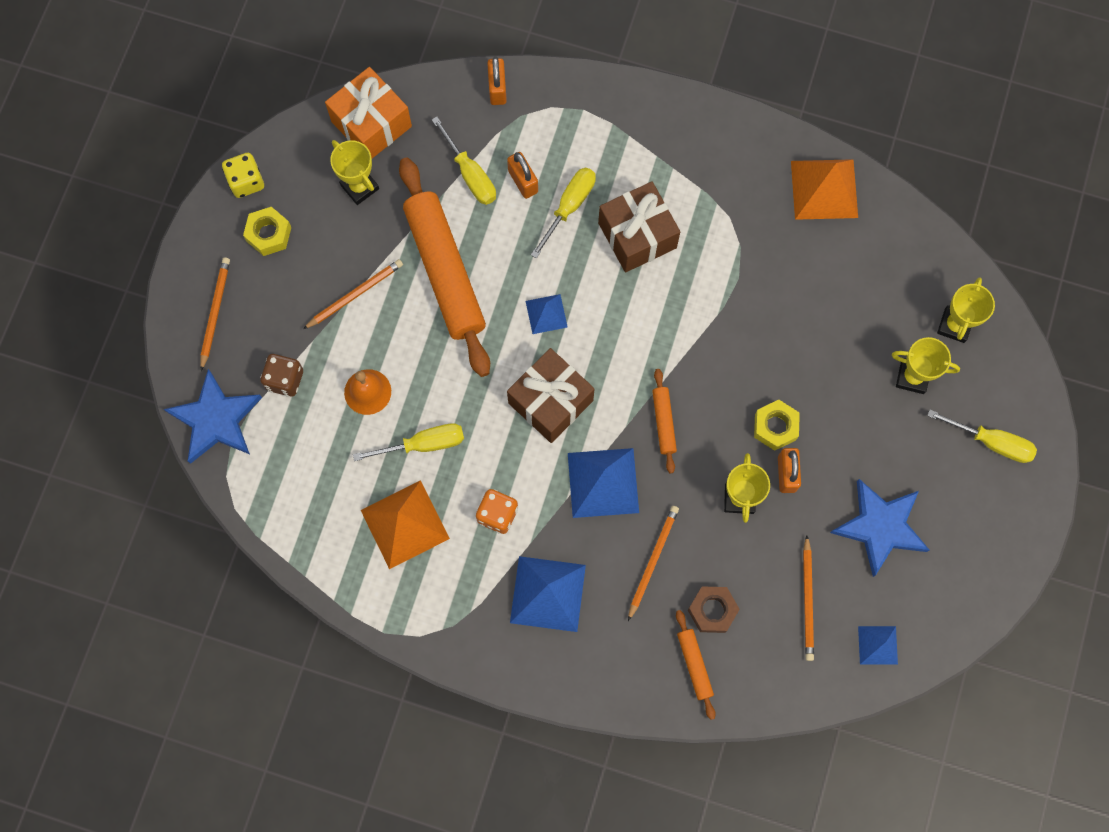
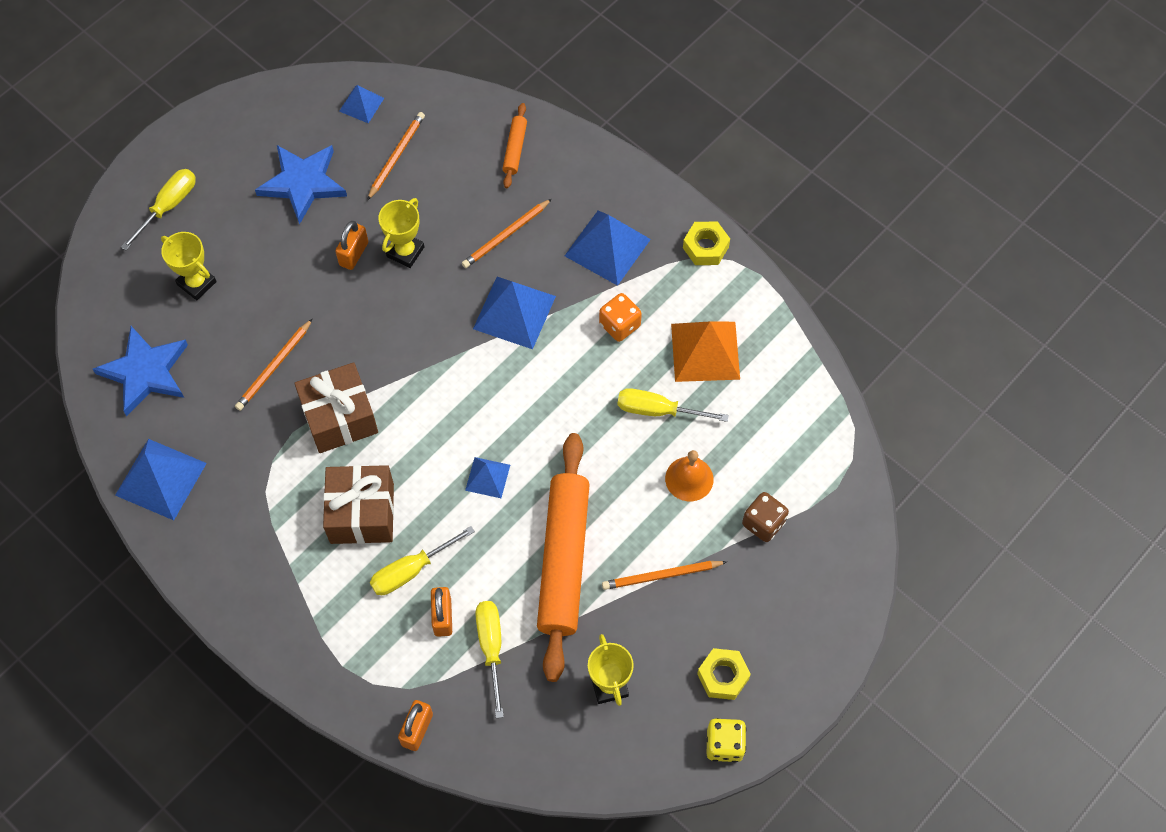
camera: 155 degrees left, 10 degrees down
(215, 312) = (807, 619): orange pencil -> orange pencil (274, 367)
(216, 419) = (843, 514): blue star -> blue star (145, 372)
(371, 124) = (566, 750): orange gift -> none
(550, 401) = (525, 398): brown gift -> brown gift (339, 417)
(664, 422) = (433, 338): orange rolling pin -> none
(712, 610) = (478, 180): brown nut -> none
(775, 427) = (340, 294): yellow nut -> yellow nut (705, 247)
(824, 189) = (161, 479): orange pyramid -> blue pyramid
(954, 325) = (130, 309): yellow trophy -> none
(991, 442) = (168, 206): yellow screwdriver -> yellow screwdriver turned 75 degrees clockwise

